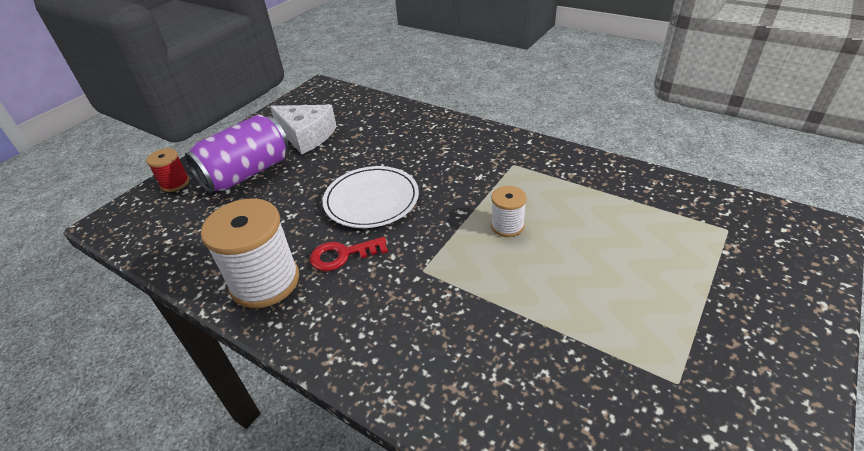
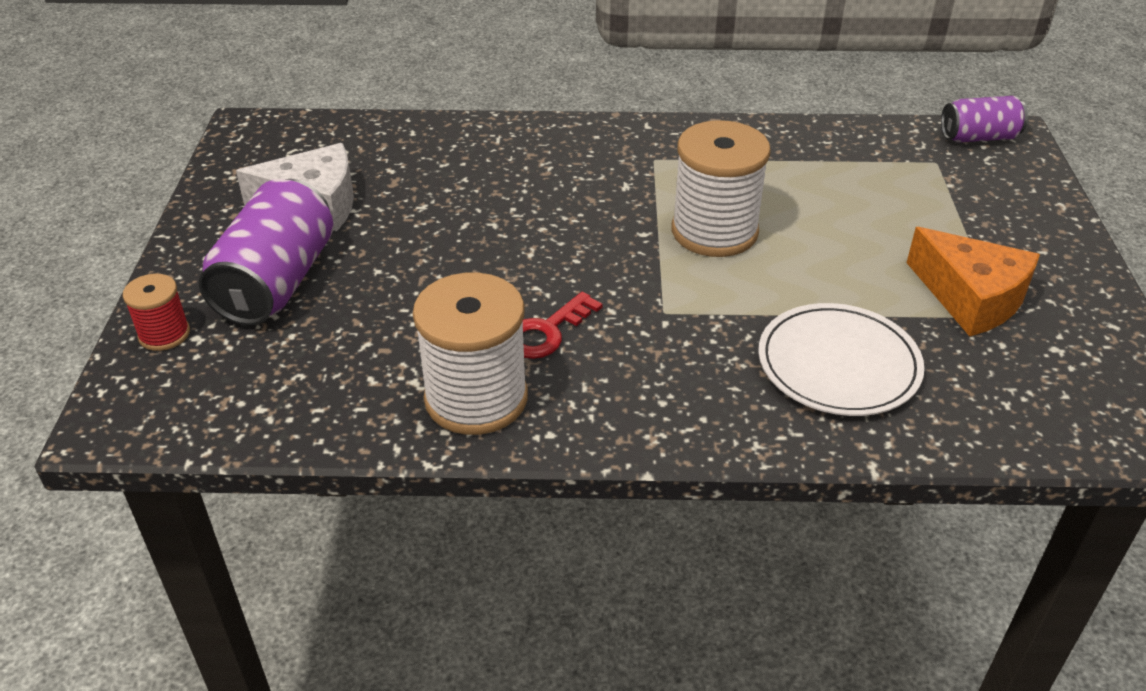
camera: 35 degrees left, 0 degrees up
(371, 200) = (513, 256): white plate -> white plate (838, 364)
(507, 226) = (714, 231): white spool -> white spool, size x1.94
(664, 355) = (971, 298): none -> orange cheese
(784, 221) = (978, 137): none -> purple can

